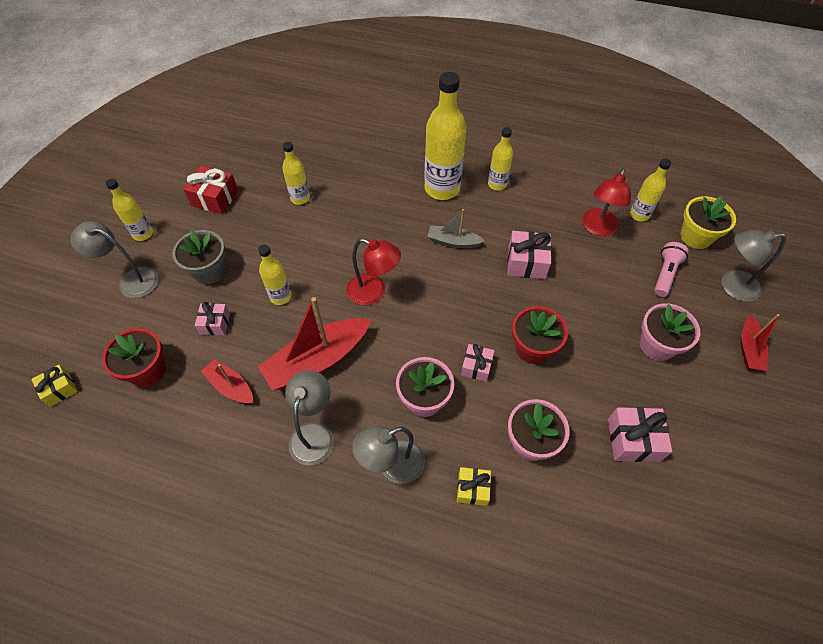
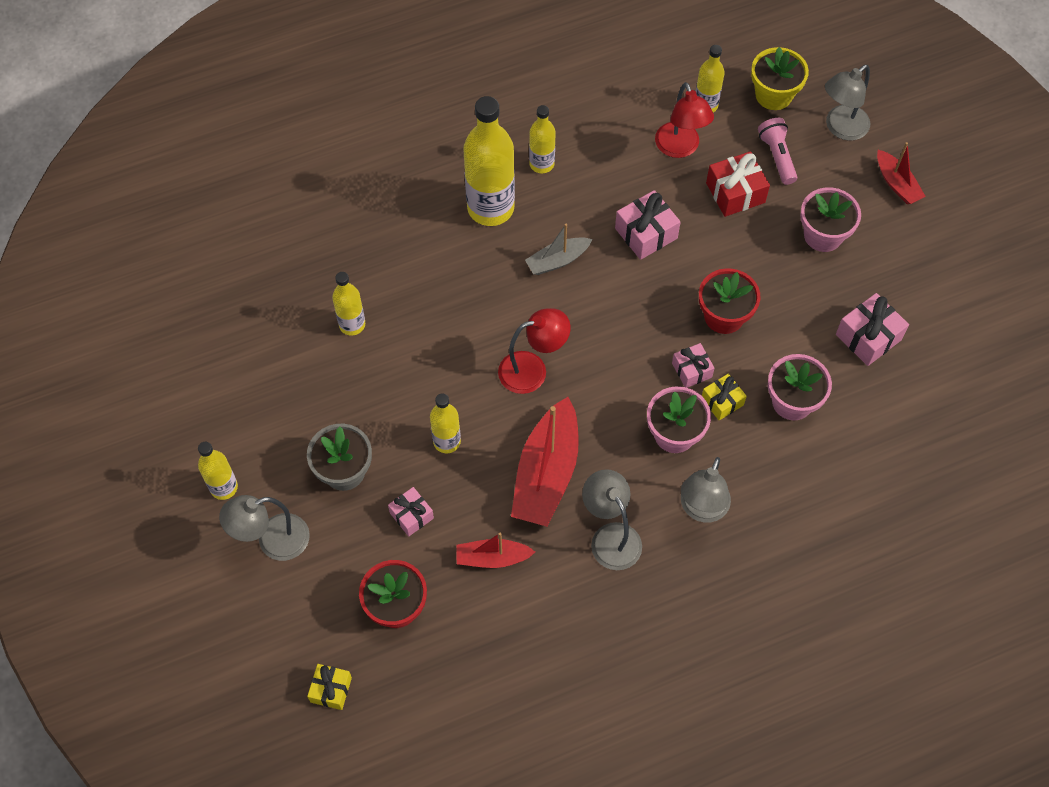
camera: 40 degrees left, 5 degrees up
(215, 198) = (257, 391): red gift -> red gift (735, 193)
(472, 489) = (780, 476): yellow gift -> yellow gift (722, 401)

